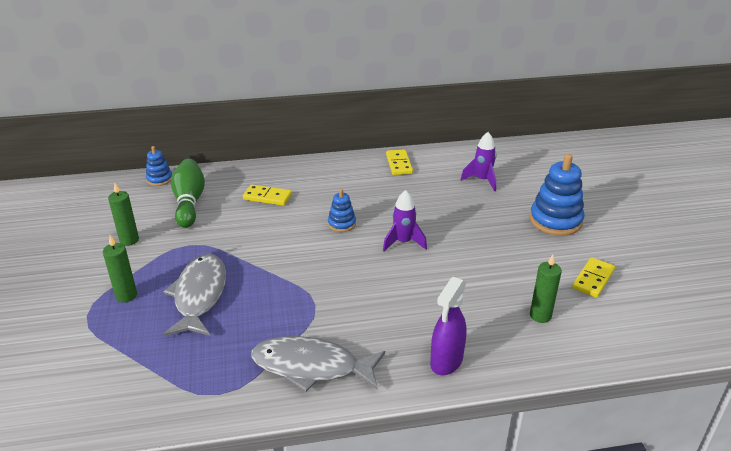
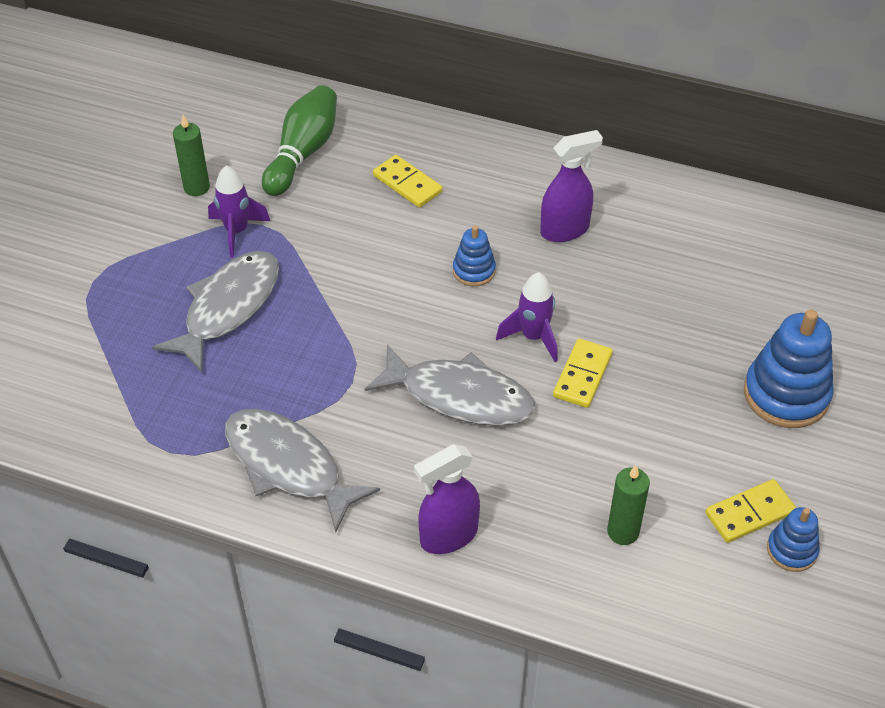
camera: 30 degrees right, 15 degrees up
(126, 295) = (148, 272): green candle -> none
(159, 179) = (289, 97): blue stacking toy -> blue stacking toy (791, 550)
(376, 189) = (565, 230): none -> purple spray bottle
(387, 286) = (459, 396): none -> grey fish
(399, 164) = (635, 195): yellow domino -> yellow domino (582, 375)
(482, 180) = (737, 276): purple rocket -> purple rocket (237, 231)

